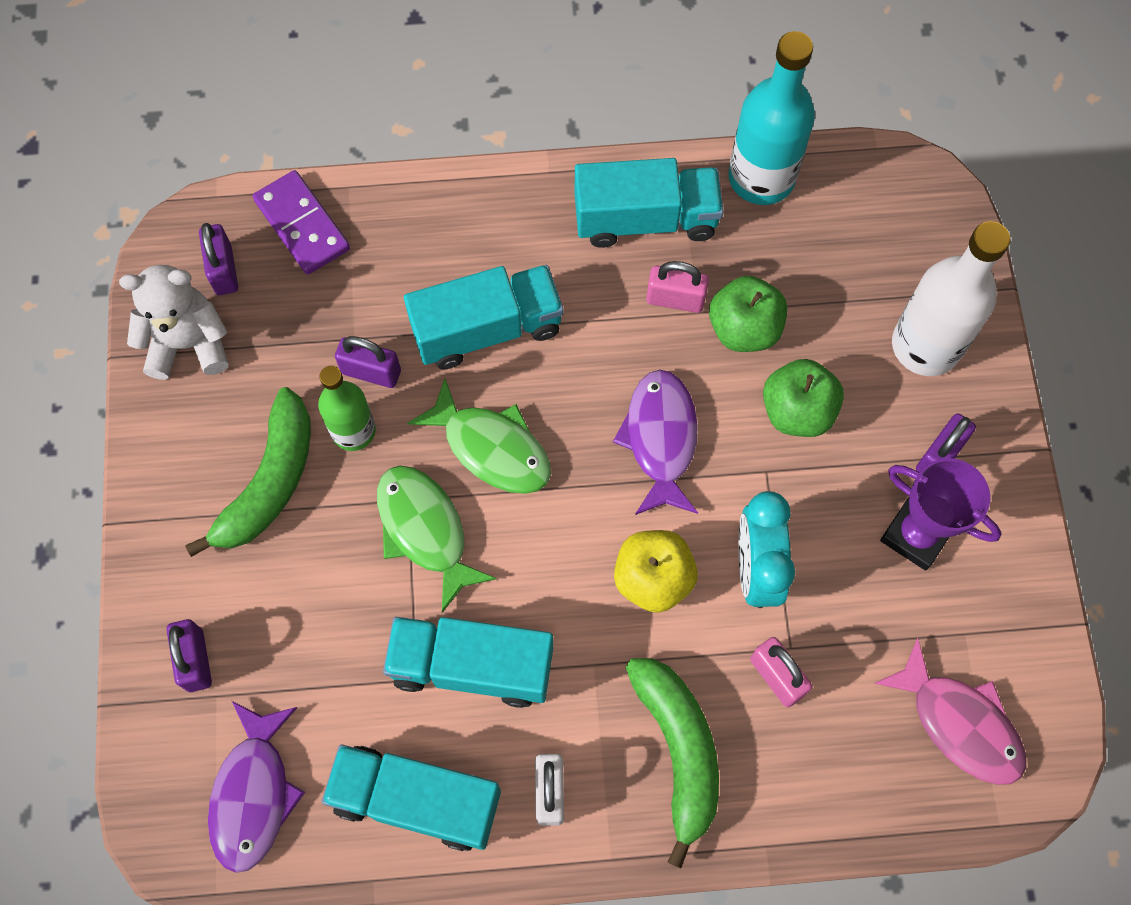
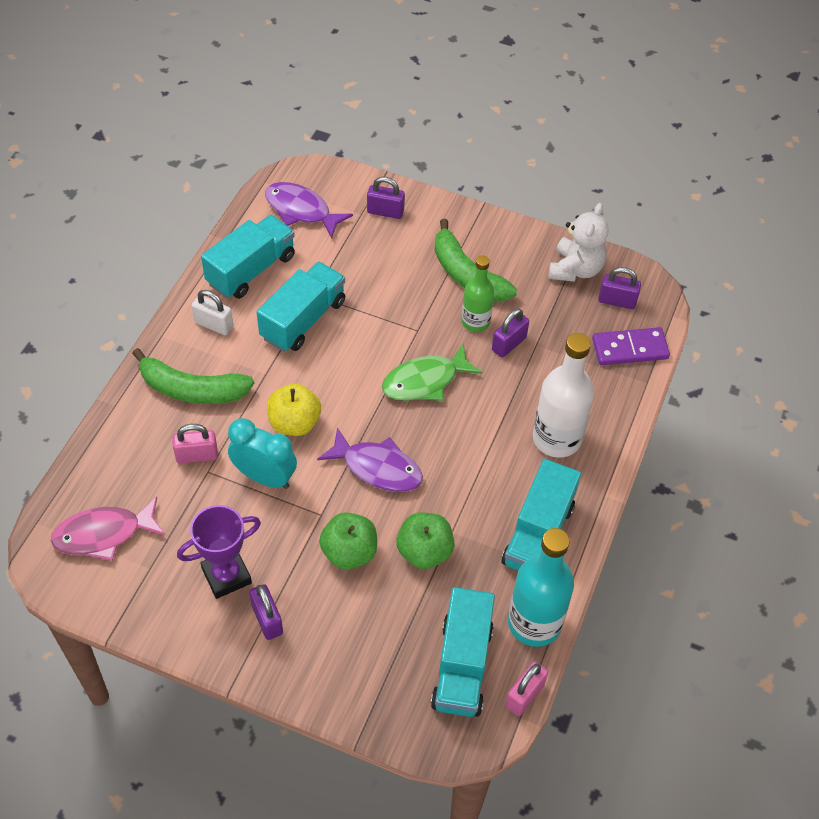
camera: 115 degrees right, 15 degrees down
(425, 530) = (394, 330): green fish -> none
(487, 329) = (505, 411): turquoise truck -> turquoise truck (462, 666)
(675, 299) = (468, 522): pink padlock -> pink padlock (524, 695)
(925, 345) = (347, 657): white bottle -> white bottle (556, 438)

